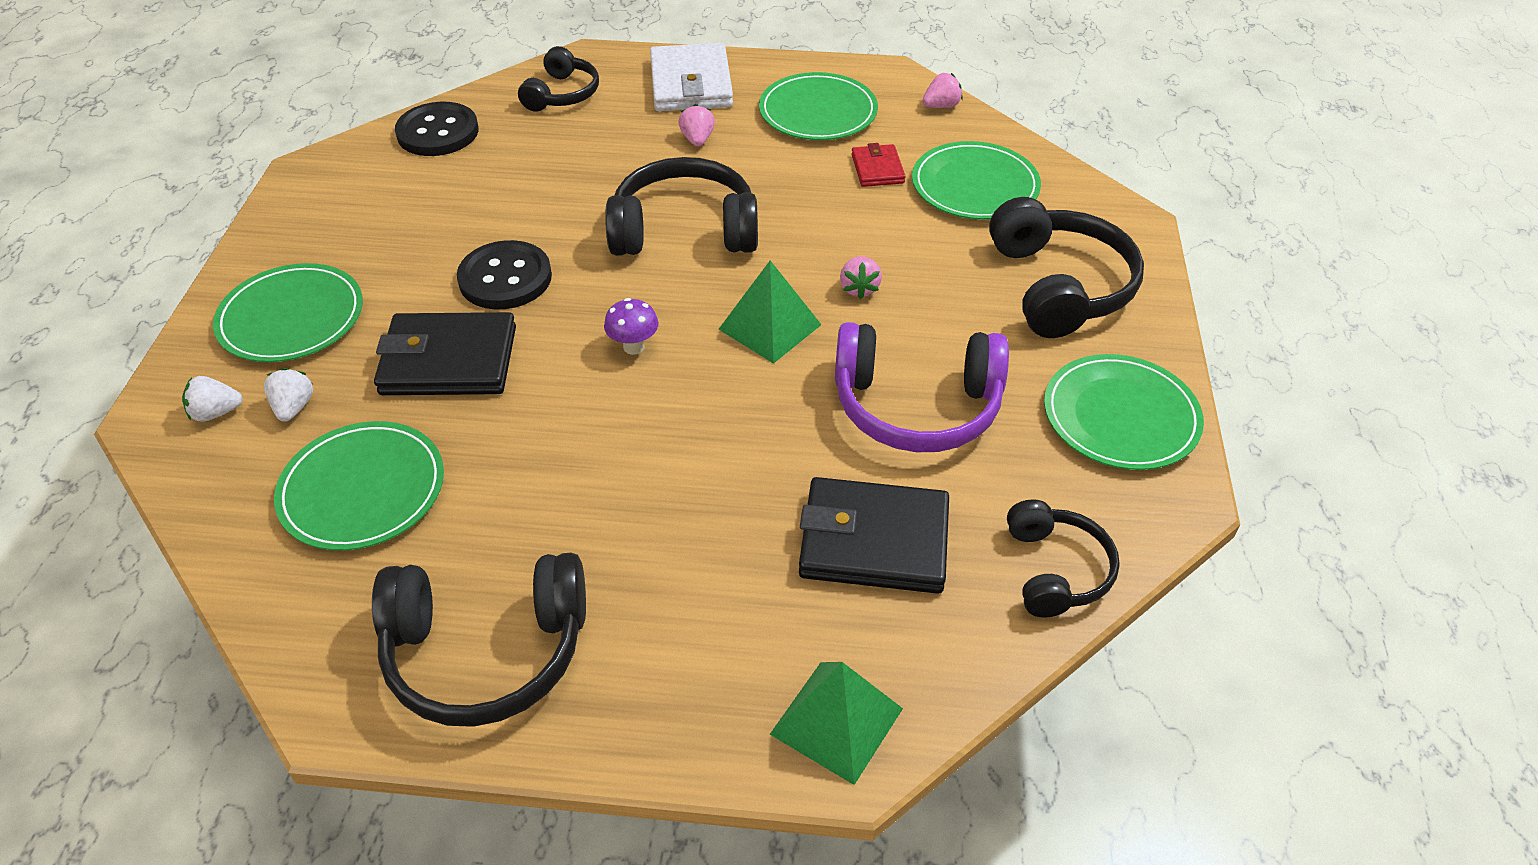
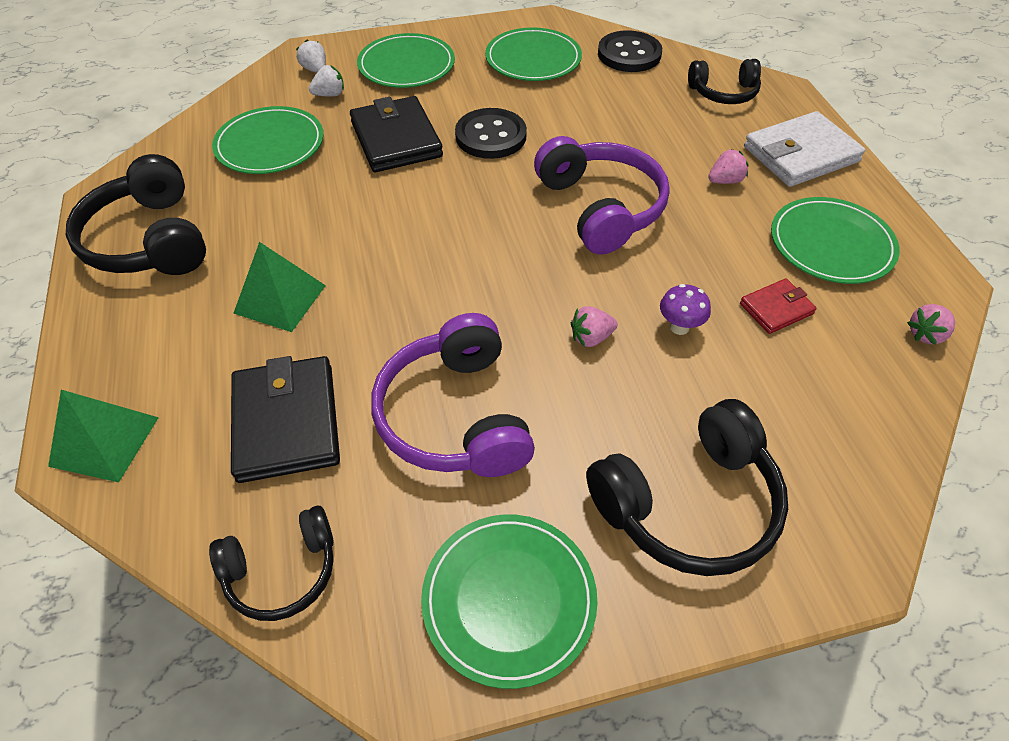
camera: 70 degrees right, 5 degrees up
(634, 347) = (449, 221): purple mushroom -> purple mushroom (679, 327)
(684, 230) = (601, 208): black headphones -> purple headphones
(769, 327) = (510, 291): green pyramid -> green pyramid (280, 299)
(941, 106) = (925, 334): pink strawberry -> pink strawberry turned 105 degrees clockwise
(975, 186) = (808, 393): green plate -> green plate (533, 59)

